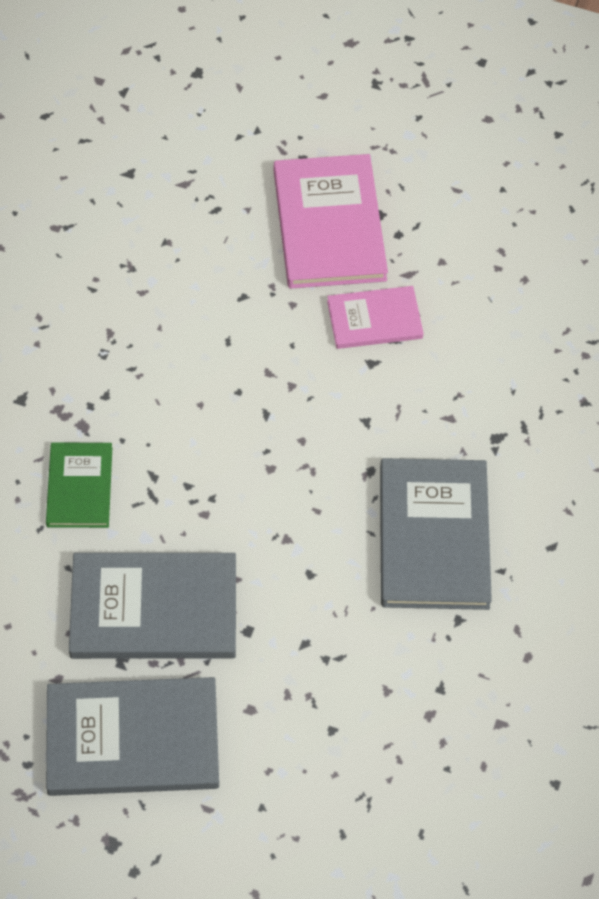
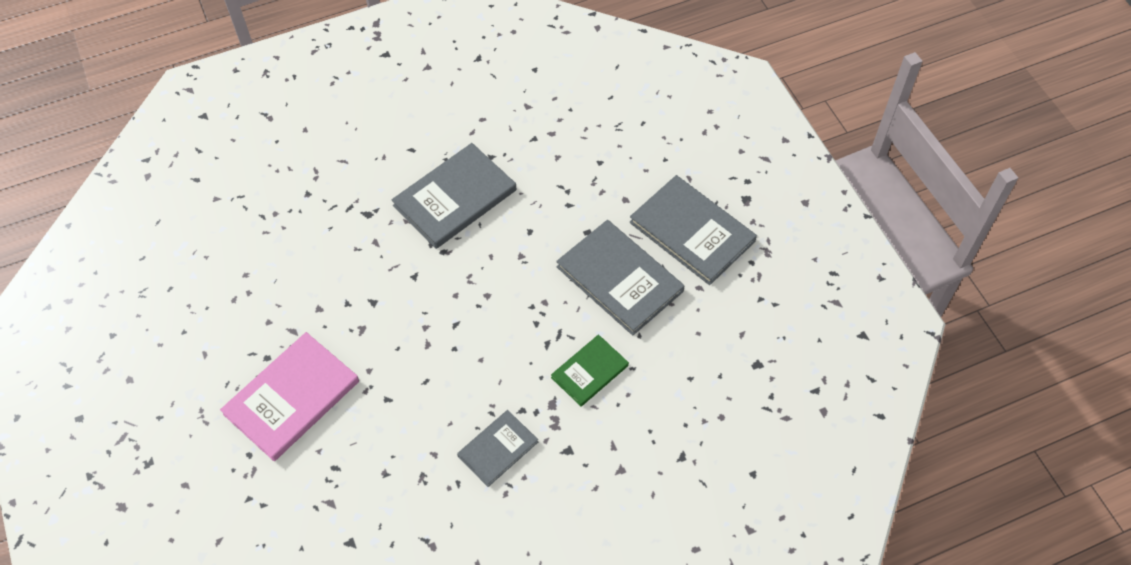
camera: 130 degrees left, 0 degrees up
(88, 345) = (498, 449): none -> grey book
(374, 319) = (341, 323): pink book -> none

